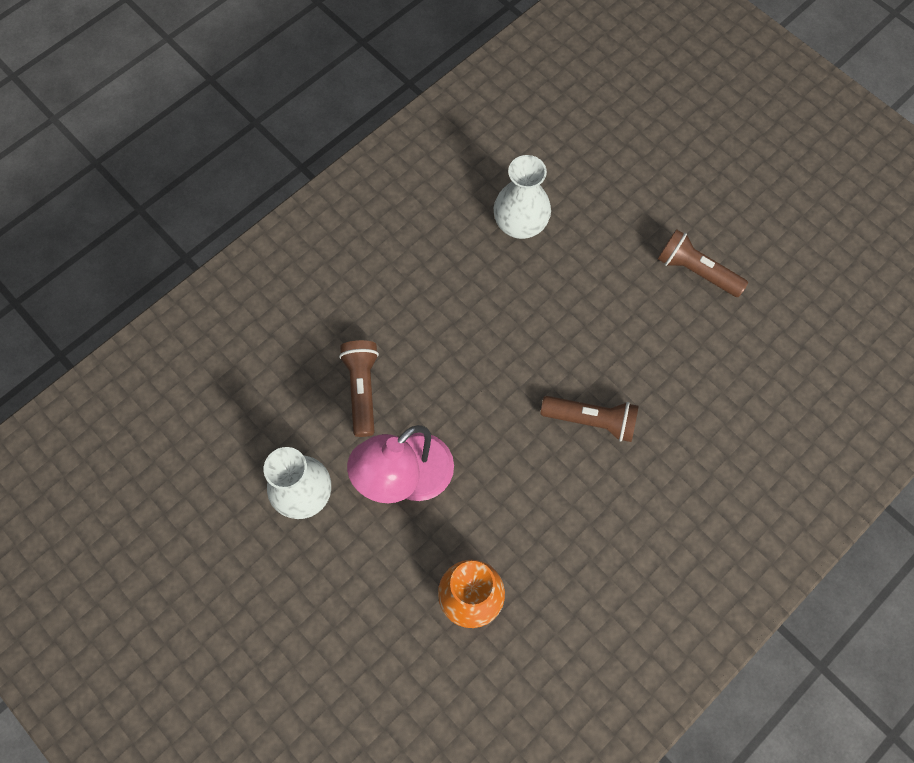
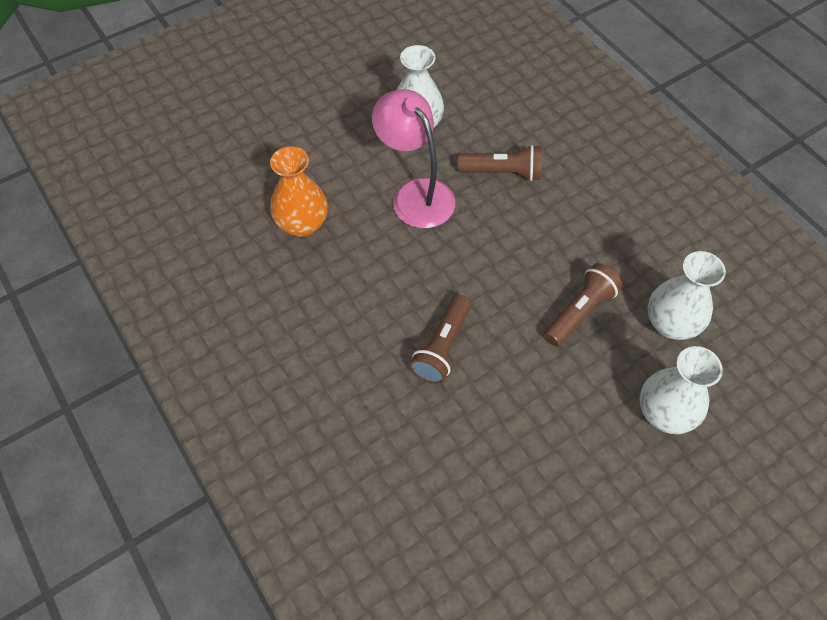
camera: 100 degrees right, 10 degrees down
(611, 228) = (664, 413): none -> white vase
(696, 271) = (604, 493): brown flashlight -> brown flashlight (579, 312)

